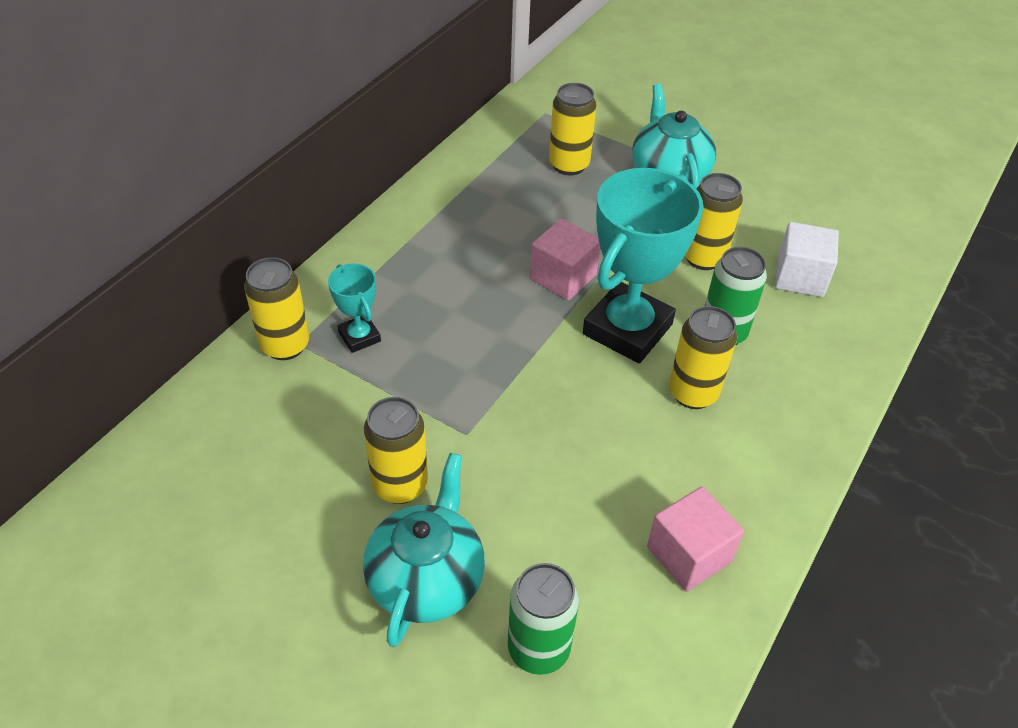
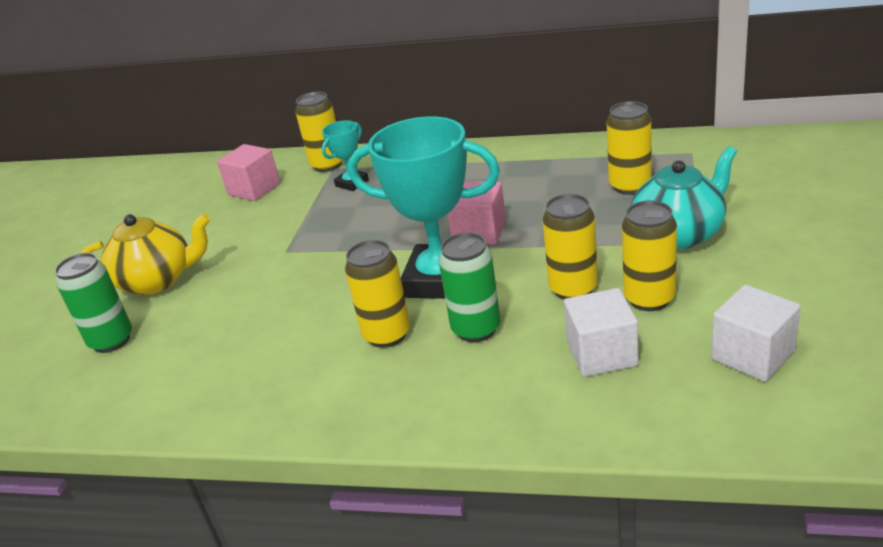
camera: 75 degrees right, 15 degrees down
(400, 485) = (229, 244): yellow can -> yellow can (649, 299)
(426, 579) = (157, 280): turquoise teapot -> yellow teapot
(689, 554) = (210, 383): pink cube -> pink cube (254, 189)
(842, 211) = (753, 355): none -> white cube

